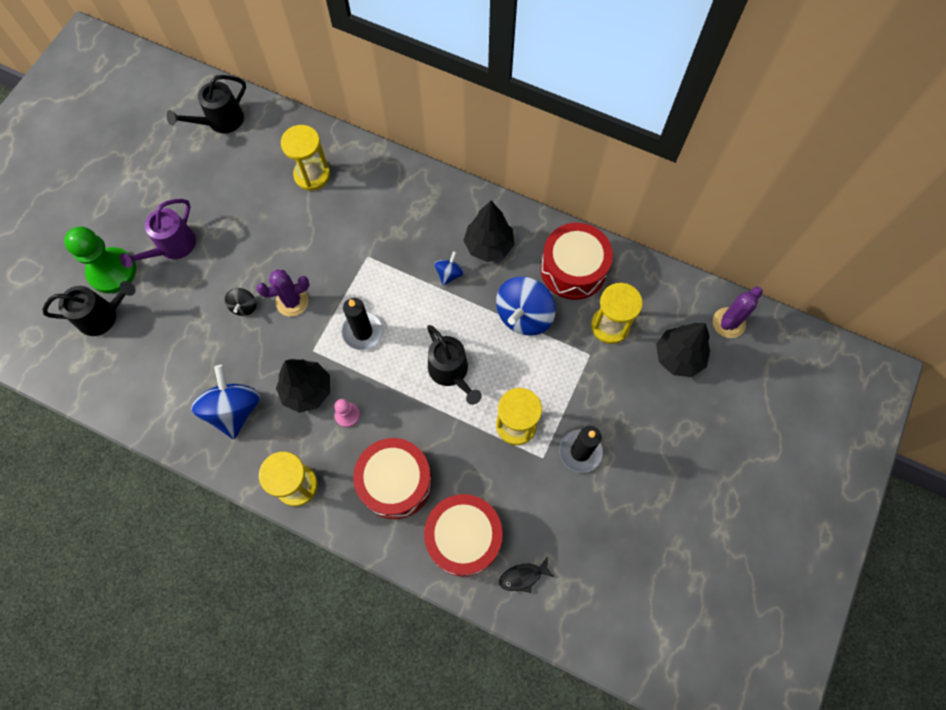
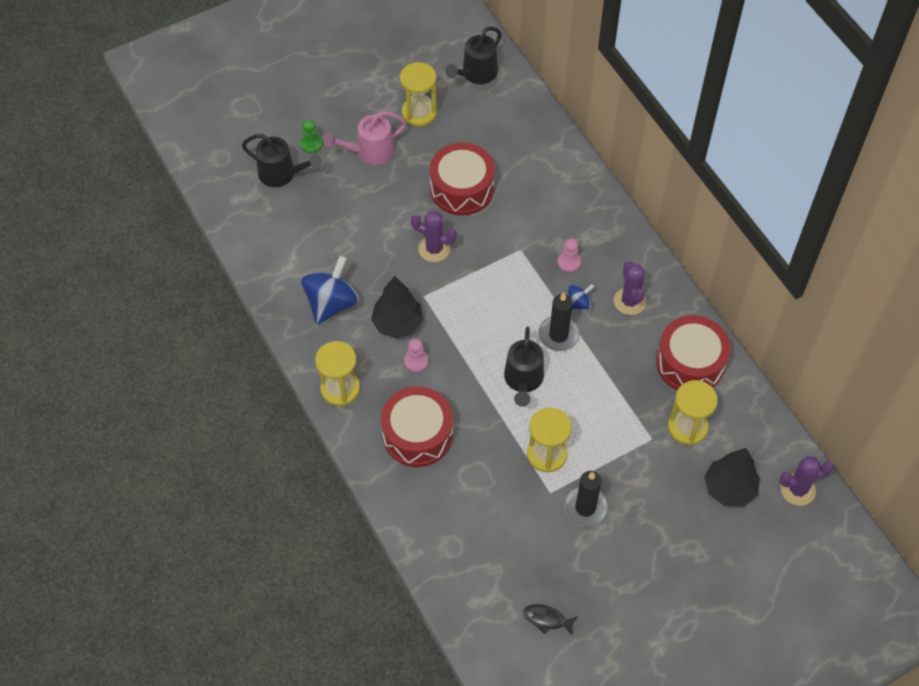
camera: 35 degrees right, 10 degrees down
(112, 271) = (311, 144): green pawn -> green pawn, size x0.49
(172, 247) = (370, 152): purple watering can -> pink watering can
(220, 122) = (476, 74): black watering can -> black watering can turned 45 degrees counterclockwise
(244, 306) = (394, 230): black spinning top -> none
(312, 175) = (521, 159): yellow hourglass -> yellow hourglass (419, 112)
(362, 332) = (474, 306): black candle -> black candle (558, 335)
(415, 242) = (569, 262): none -> pink pawn
(463, 537) = (441, 509): red drum -> red drum (462, 188)
(489, 246) = (629, 301): black tree -> purple cactus
(523, 576) = (467, 569): black fish -> black fish (547, 619)
(524, 315) = (618, 374): blue spinning top -> none

